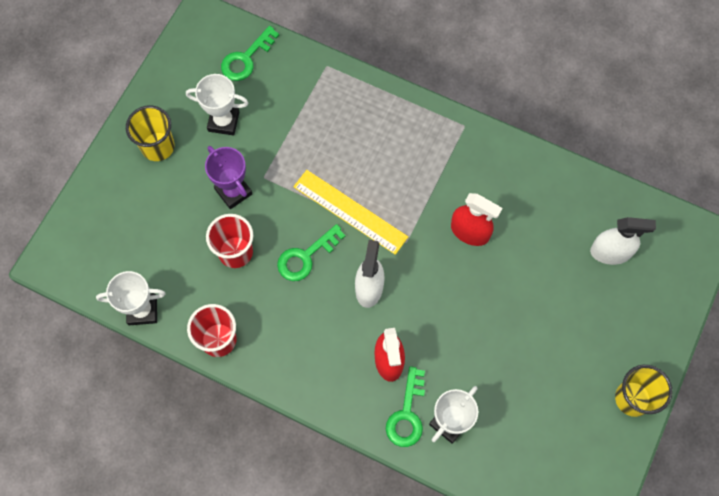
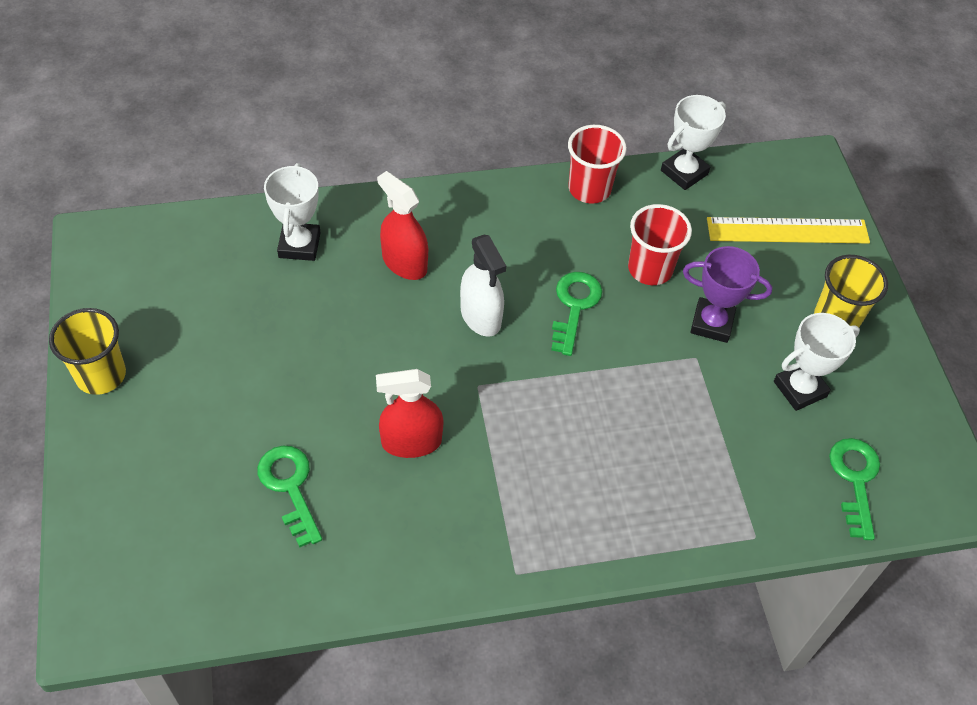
camera: 140 degrees right, 15 degrees down
(350, 212) = (568, 379): yellow ruler -> yellow ruler (787, 230)
(407, 414) = (349, 229): green key -> green key (290, 487)
(610, 252) = (214, 525): white spray bottle -> none

